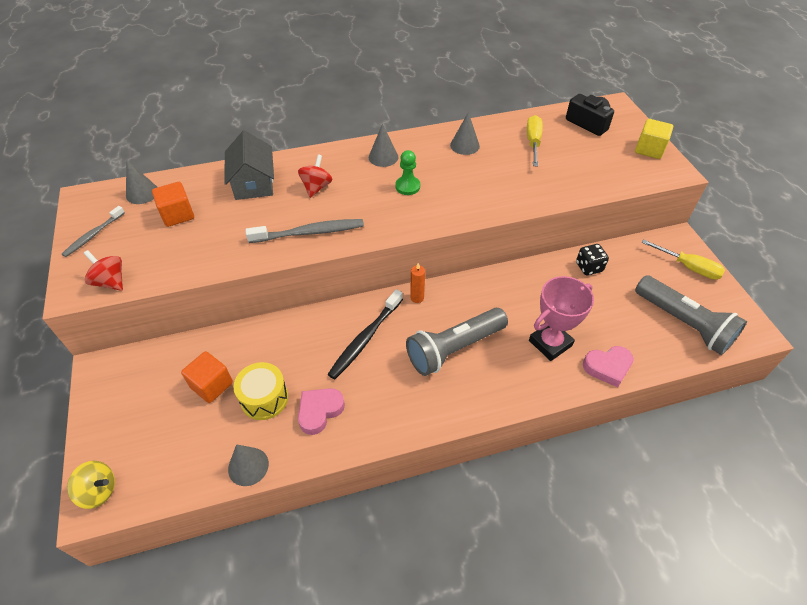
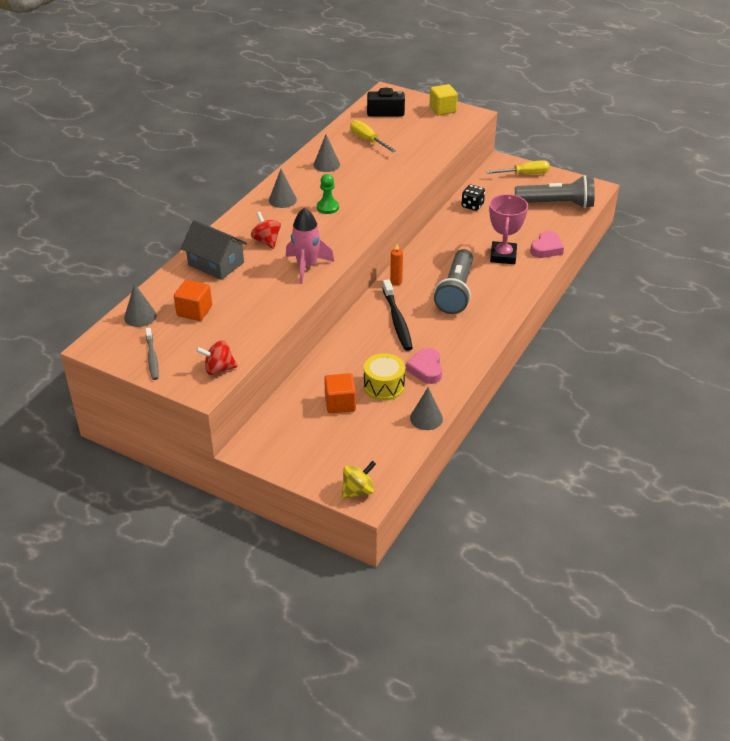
camera: 45 degrees left, 10 degrees down
(309, 232) = (307, 266): grey toothbrush -> pink rocket

